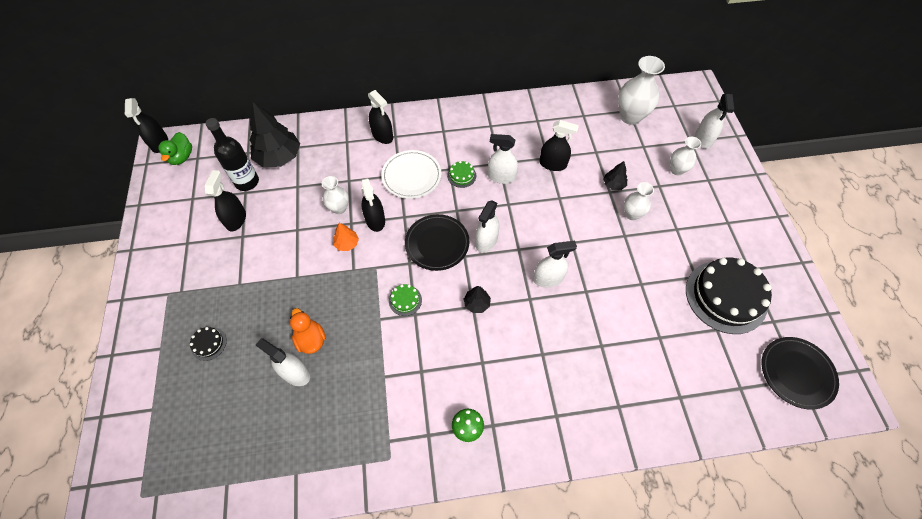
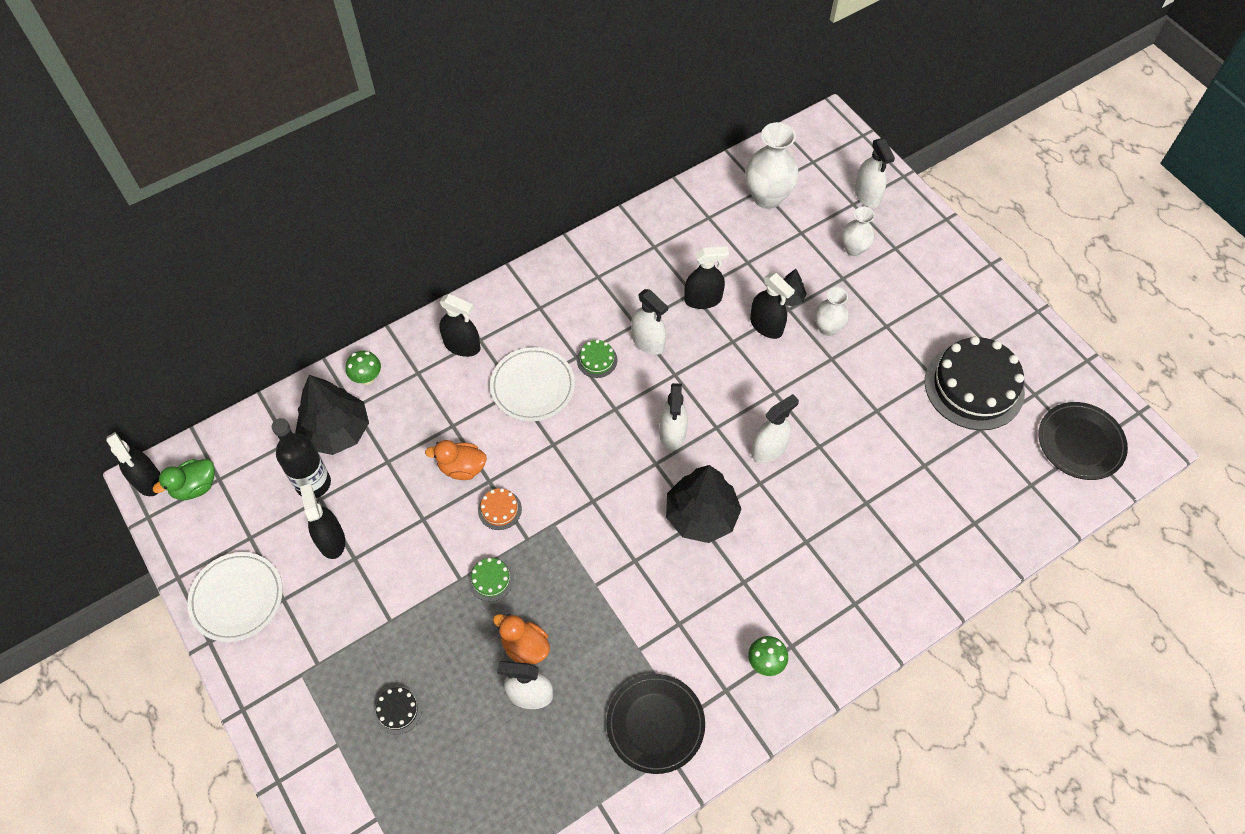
camera: 25 degrees left, 0 degrees up
(162, 231) = (237, 598): none -> white plate
(182, 157) = (195, 487): green duck -> green duck turned 75 degrees clockwise
(315, 133) = (367, 378): none -> green mushroom
(339, 208) = (462, 468): white vase -> orange duck
(347, 243) = (499, 509): orange tree -> orange cake
(375, 220) = (518, 464): black spray bottle -> black spray bottle (766, 325)
(405, 300) = (613, 549): green cake -> green cake (491, 579)
(437, 244) = (614, 462): black plate -> black plate (655, 724)
(477, 303) = (701, 515): black tree -> black tree, size x2.10
(501, 177) = (648, 342): white spray bottle -> white spray bottle turned 120 degrees counterclockwise

